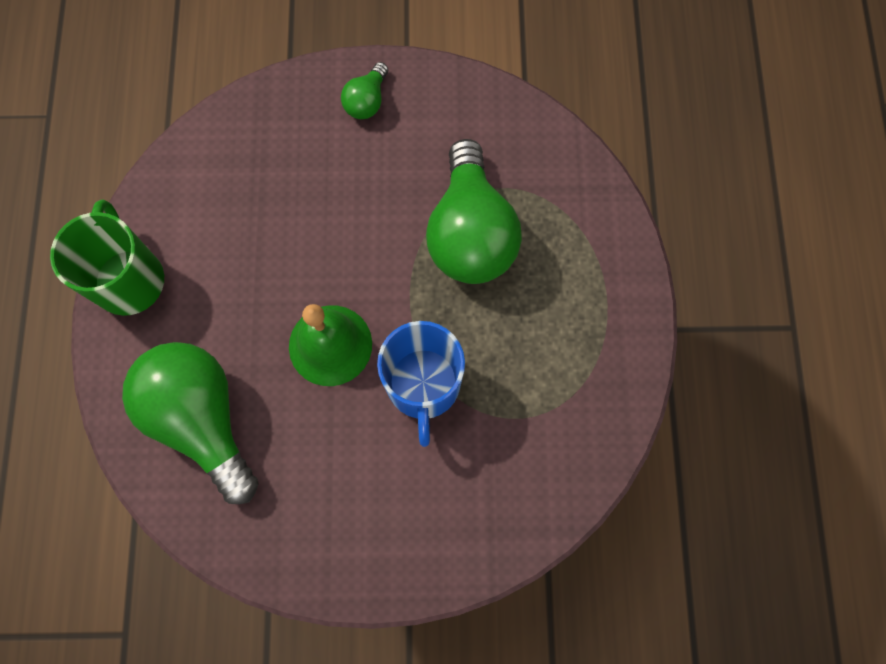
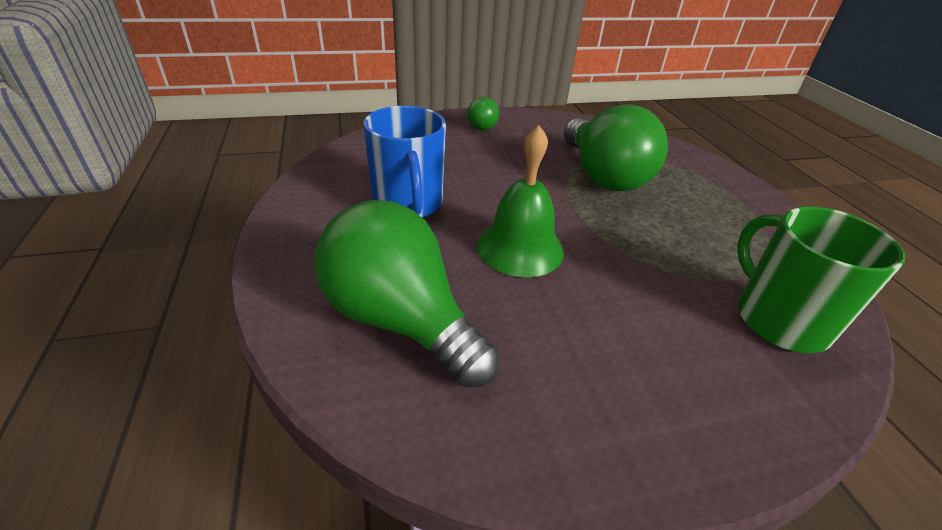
camera: 15 degrees left, 35 degrees down
(129, 279) = (296, 224): green mug -> green mug (779, 319)
(423, 386) = (628, 266): blue mug -> blue mug (408, 204)

